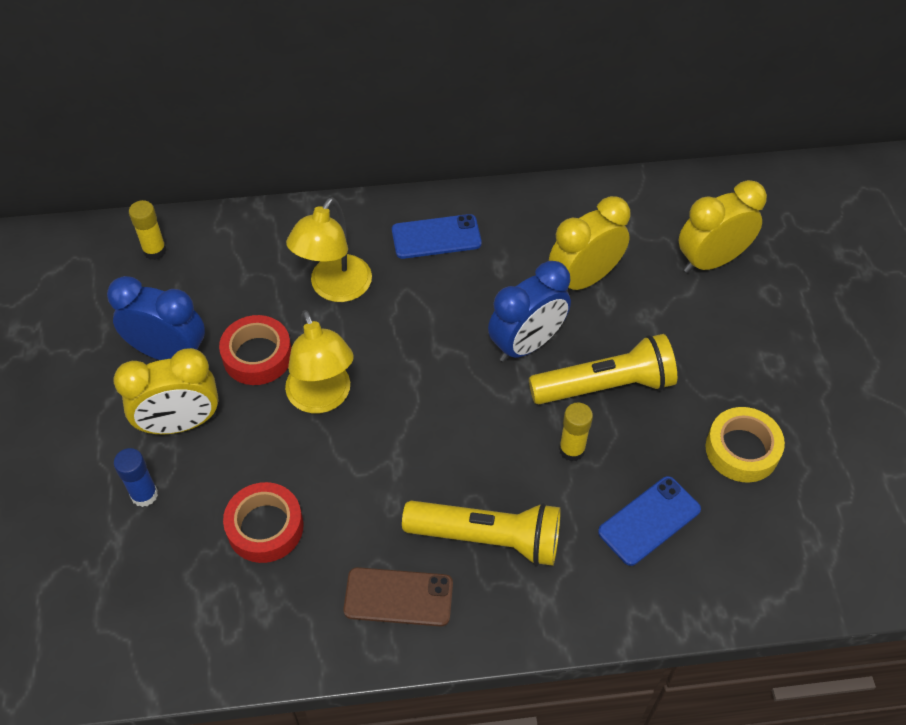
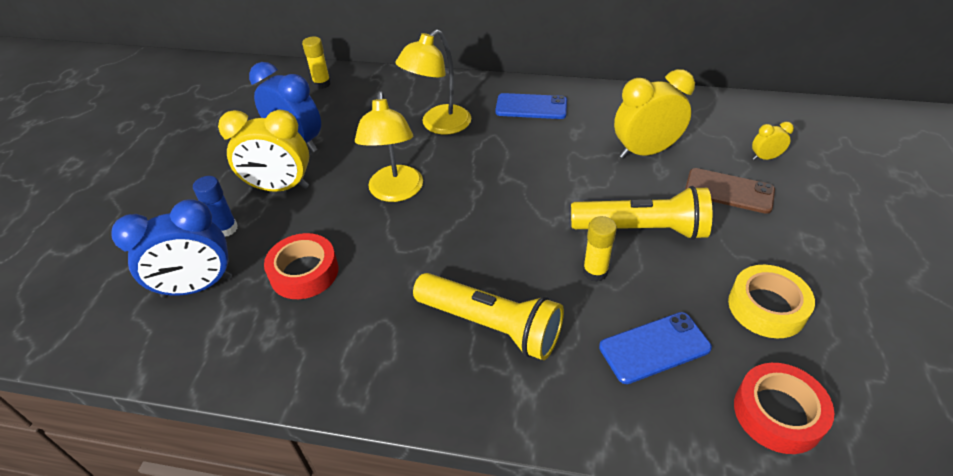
camera: 20 degrees right, 10 degrees down
(257, 356) = (360, 156): red tape -> red tape (778, 413)
(398, 597) = (389, 355): brown phone -> brown phone (729, 191)
(526, 344) = (580, 187): blue clock -> blue clock (197, 287)
(711, 261) = (765, 158): yellow clock -> yellow clock, size x0.47

